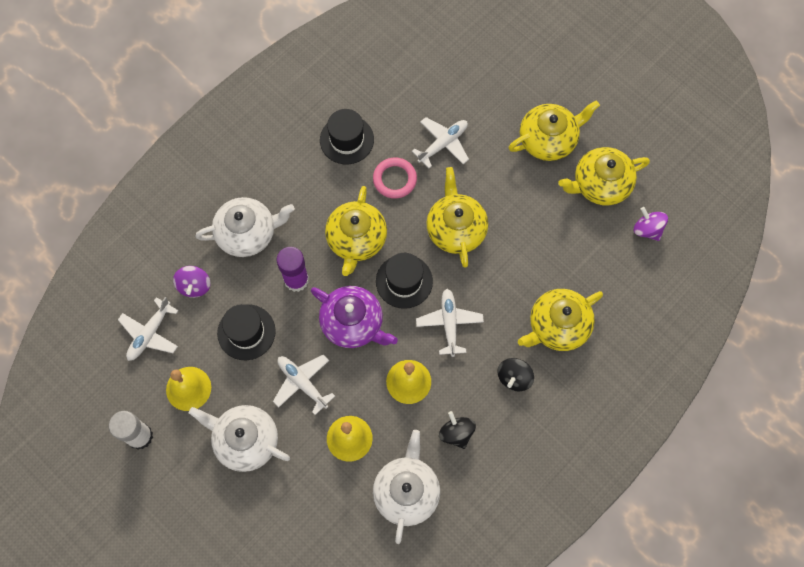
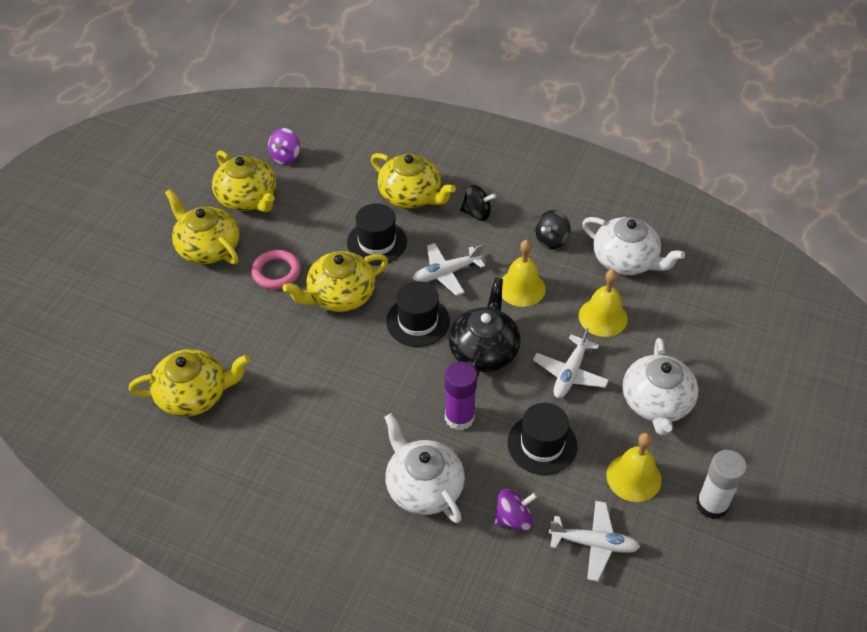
camera: 110 degrees left, 20 degrees down
(347, 140) = (263, 426): black hat -> black hat (377, 242)
(353, 323) = (484, 350): purple teapot -> black teapot
(356, 239) = (387, 377): yellow teapot -> yellow teapot (194, 395)
(394, 179) = (300, 364): pink ring -> pink ring (276, 272)
(406, 491) = (626, 260): white teapot -> white teapot turned 135 degrees counterclockwise
(443, 144) = (240, 333): white plane -> none

